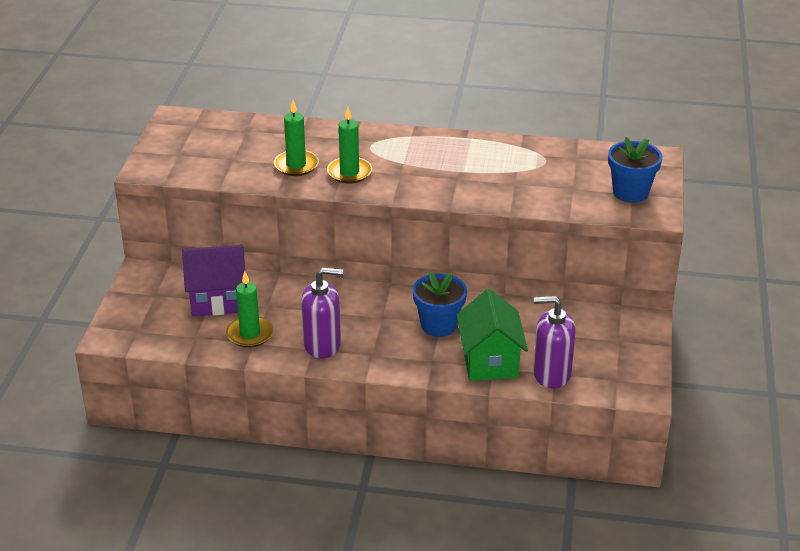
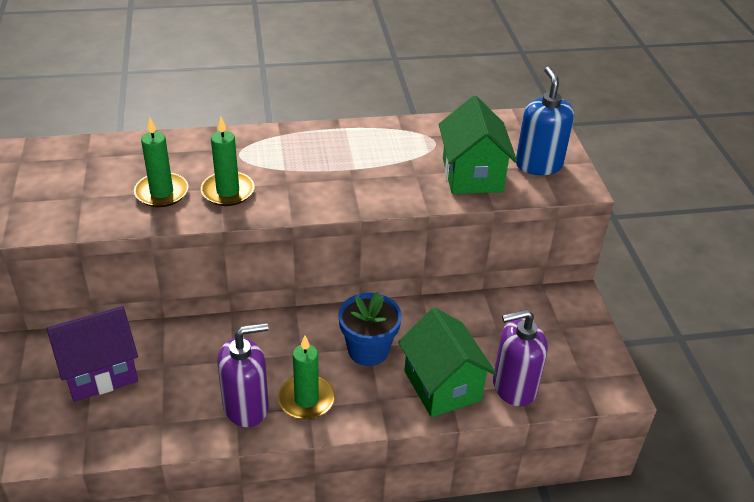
camera: 20 degrees left, 5 degrees up
(250, 334) = (153, 411): green candle -> green candle (306, 399)
(564, 191) = (472, 175): none -> green house
(630, 192) = (538, 164): blue flower pot -> blue soap dispenser

